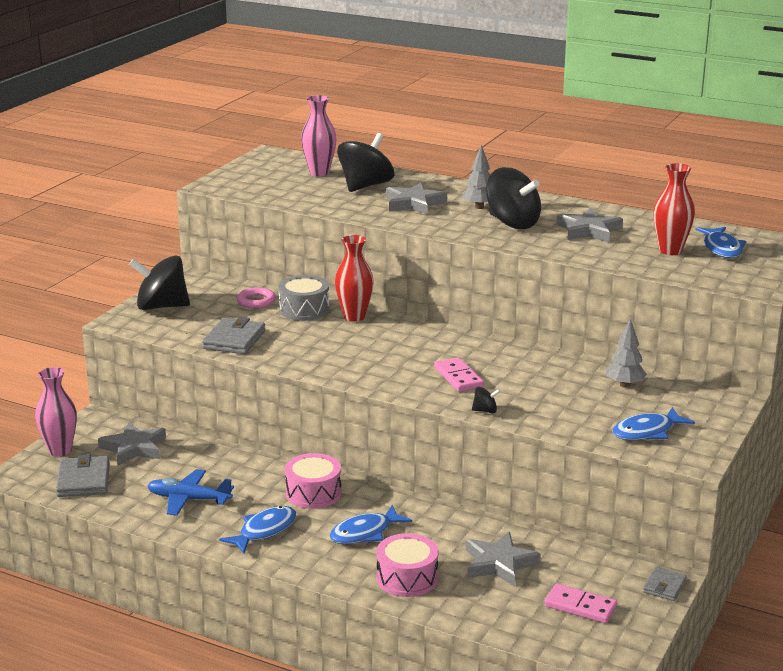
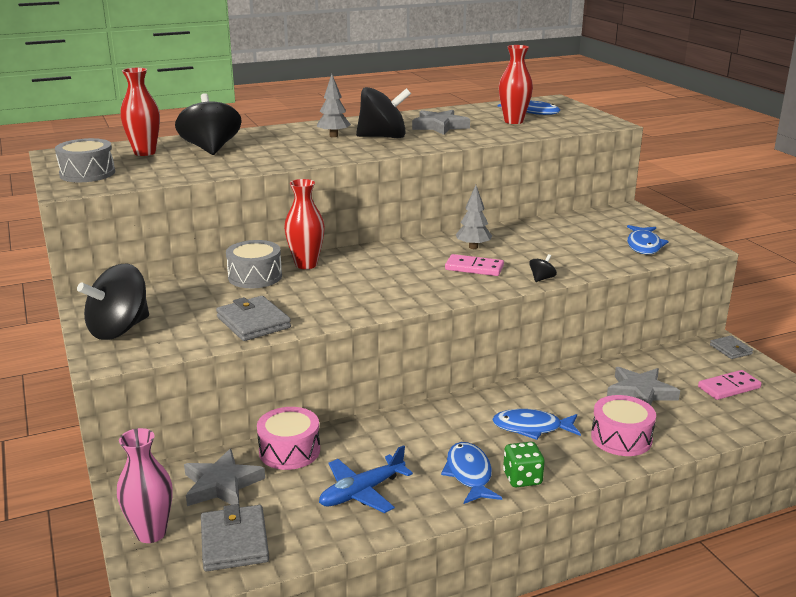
camera: 50 degrees left, 0 degrees up
(84, 480) = (234, 542): grey wallet -> grey wallet turned 45 degrees clockwise
(248, 177) = (87, 173): none -> grey drum
(256, 301) = (199, 288): pink ring -> none
(288, 554) = (522, 478): none -> green dice
(313, 493) = (439, 425): pink drum -> pink drum (289, 451)
(319, 172) = (145, 152): pink vase -> red vase
(365, 533) = (532, 428): blue fish -> blue fish turned 90 degrees clockwise
(414, 203) = (282, 148): grey star -> none
(624, 385) = (567, 228): grey tree -> grey tree (473, 247)

